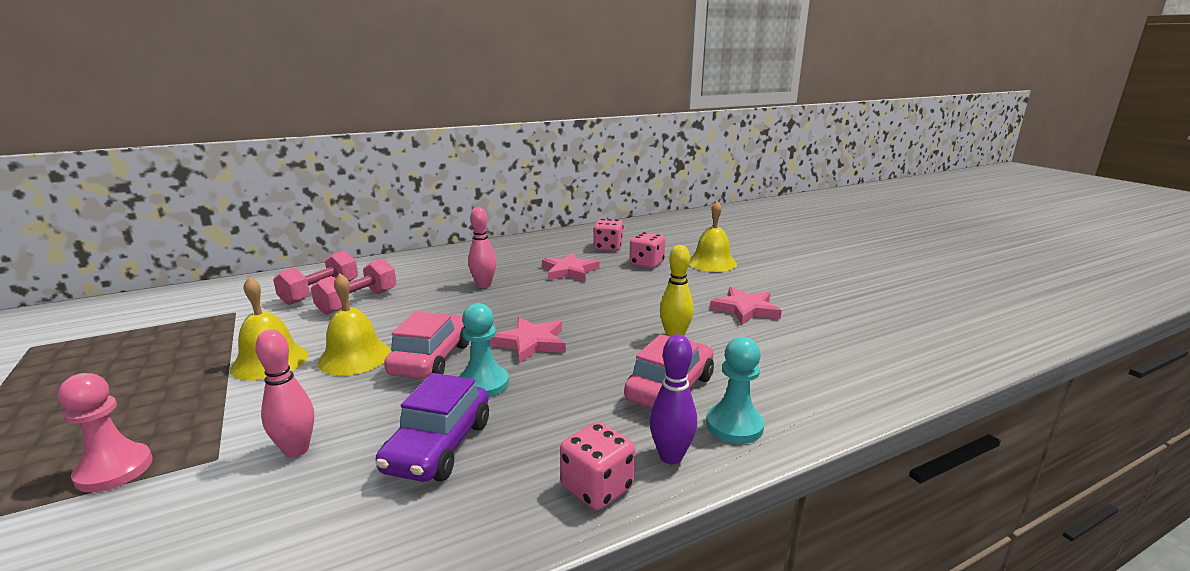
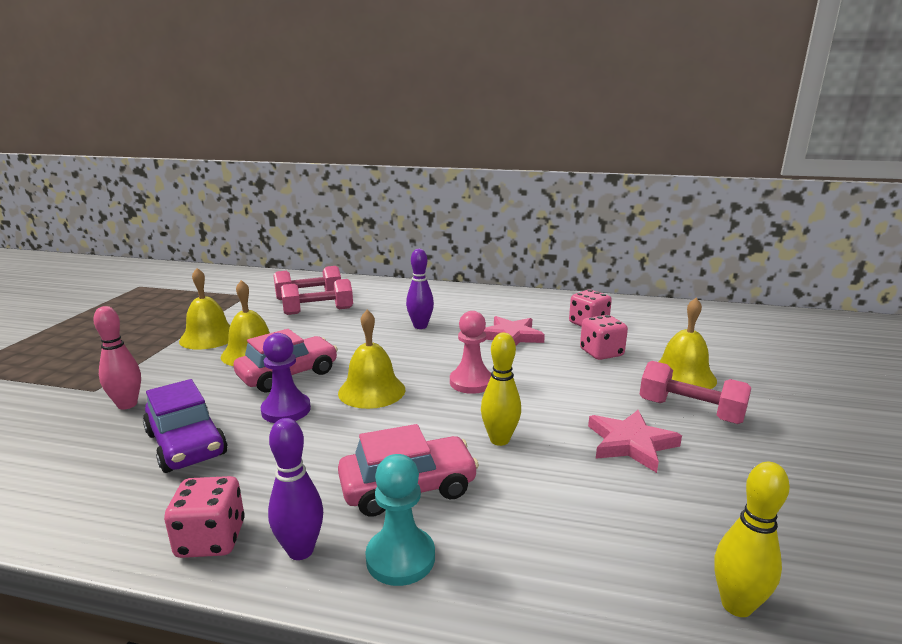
camera: 40 degrees right, 0 degrees up
(114, 470) = (56, 375): pink pawn -> pink pawn (471, 382)
(438, 446) = (186, 444): purple car -> purple car turned 90 degrees counterclockwise
(483, 384) = (286, 410): turquoise pawn -> purple pawn
(484, 285) = (420, 326): pink bowling pin -> purple bowling pin
(531, 343) = (371, 391): pink star -> yellow bell
(745, 281) = (690, 411): none -> pink dumbbell
(897, 361) = (736, 605): none -> yellow bowling pin

